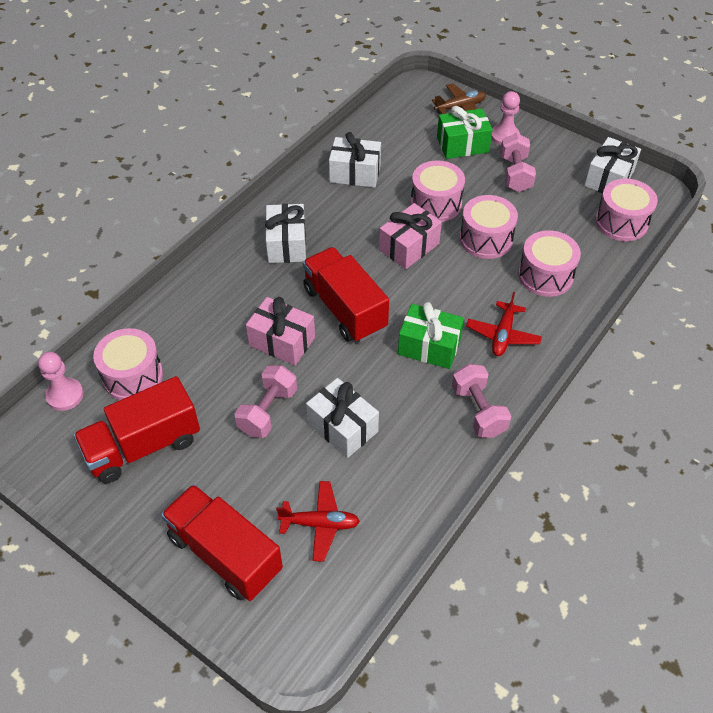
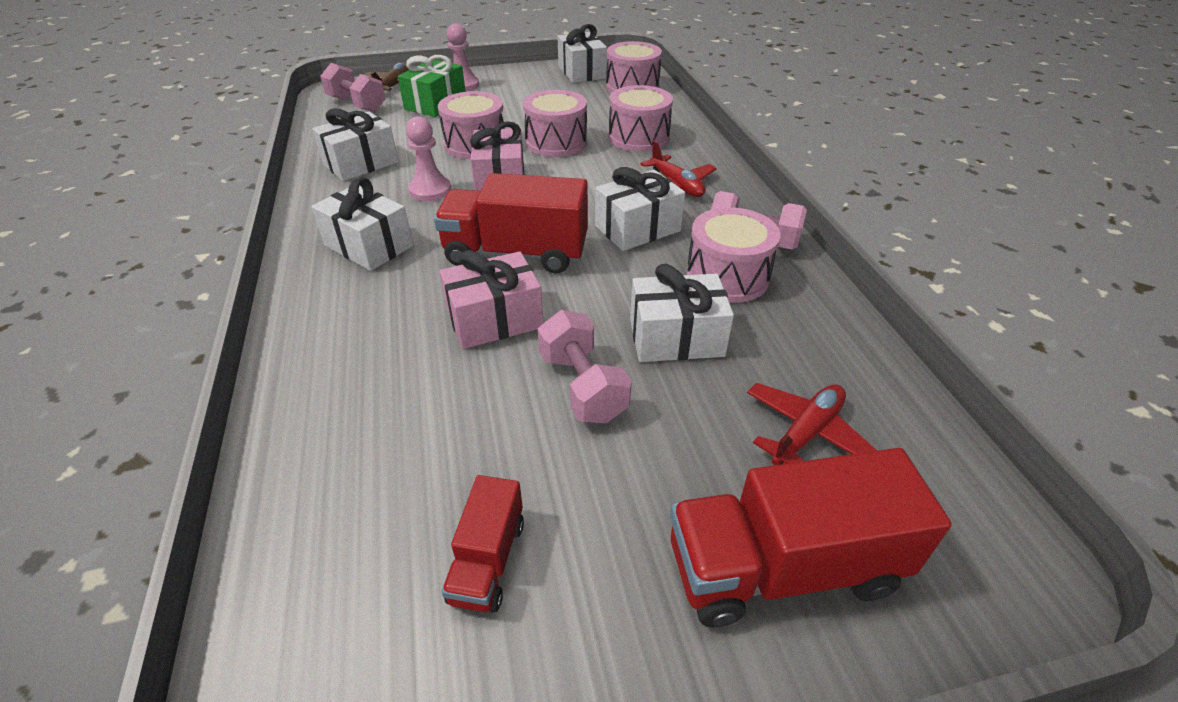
camera: 50 degrees left, 10 degrees down
(65, 395) = (257, 619): pink pawn -> pink pawn (430, 190)
(133, 376) = (347, 497): pink drum -> pink drum (727, 277)
(143, 446) = (487, 560): red truck -> red truck, size x0.53
(429, 346) = (637, 228): green gift -> white gift
(515, 174) = (510, 99): pink dumbbell -> pink dumbbell (357, 104)

